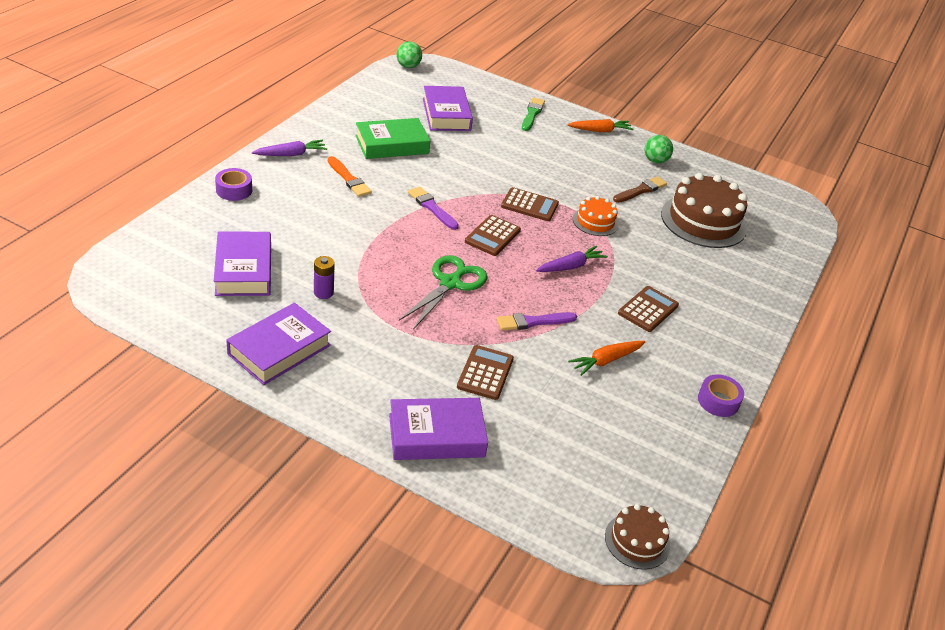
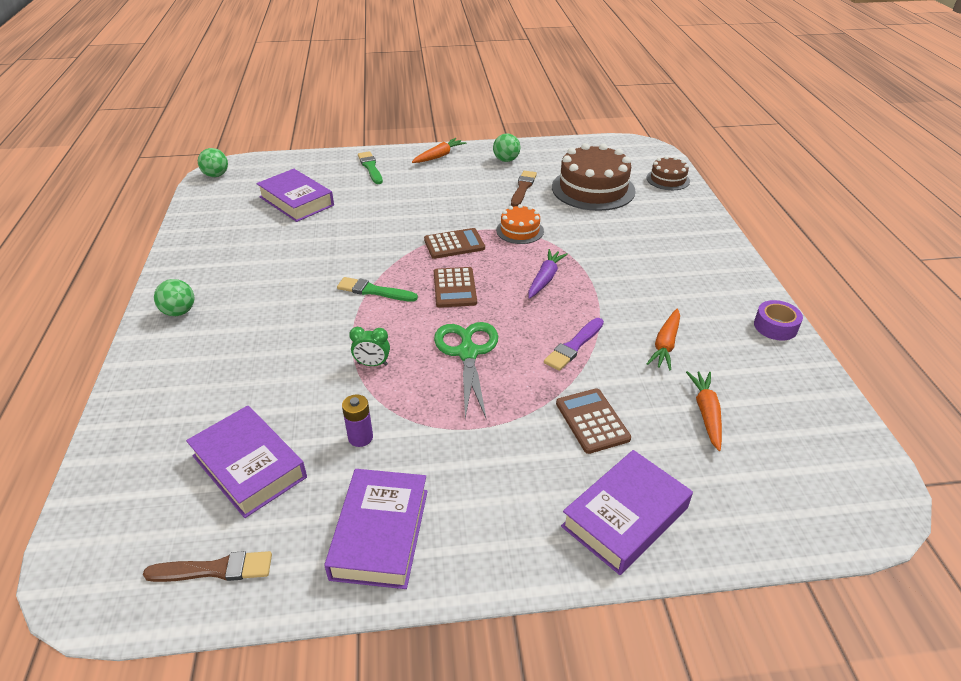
camera: 30 degrees left, 0 degrees up
(175, 311) = (215, 569): none -> brown brush
(234, 190) = (150, 383): purple tape -> none
(291, 154) = (179, 312): purple carrot -> green ball
(349, 179) = (266, 305): orange brush -> none
(378, 254) = (372, 364): none -> green clock
(392, 144) = (274, 252): green book -> none
(432, 207) = (374, 291): purple brush -> green brush
(575, 418) = (706, 413): none -> orange carrot
(637, 541) = (880, 495): brown cake -> brown cake (668, 179)
(648, 309) = (641, 281): brown calculator -> none

